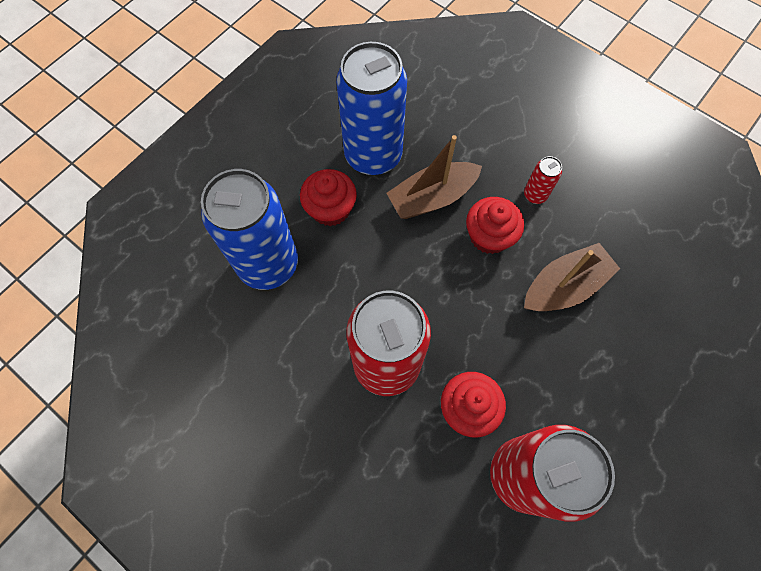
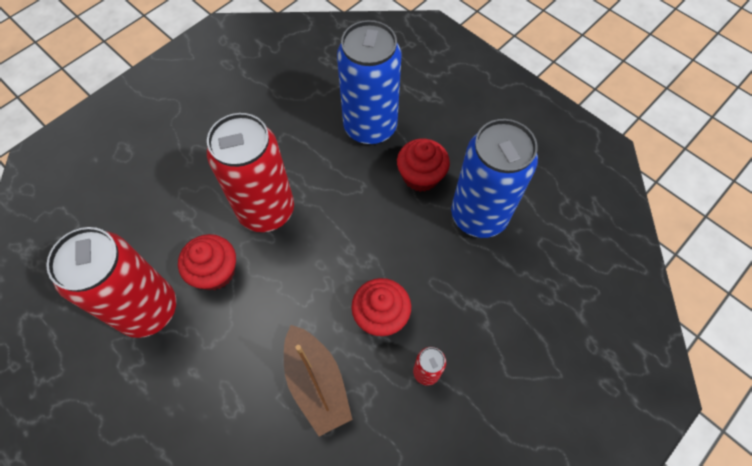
camera: 95 degrees right, 5 degrees down
(432, 197) = (428, 265): brown boat -> none

